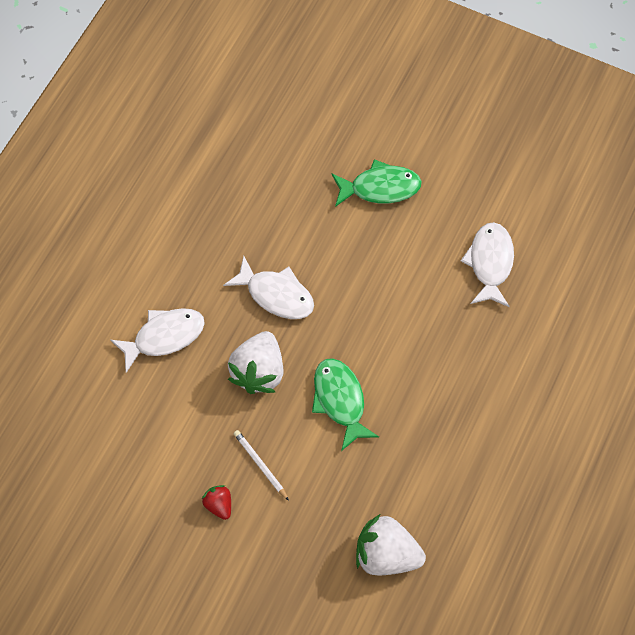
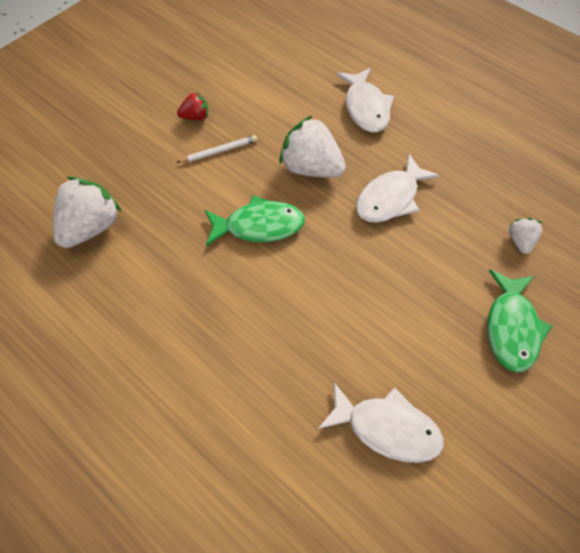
camera: 105 degrees right, 5 degrees down
(294, 187) = (520, 241): none -> white strawberry

